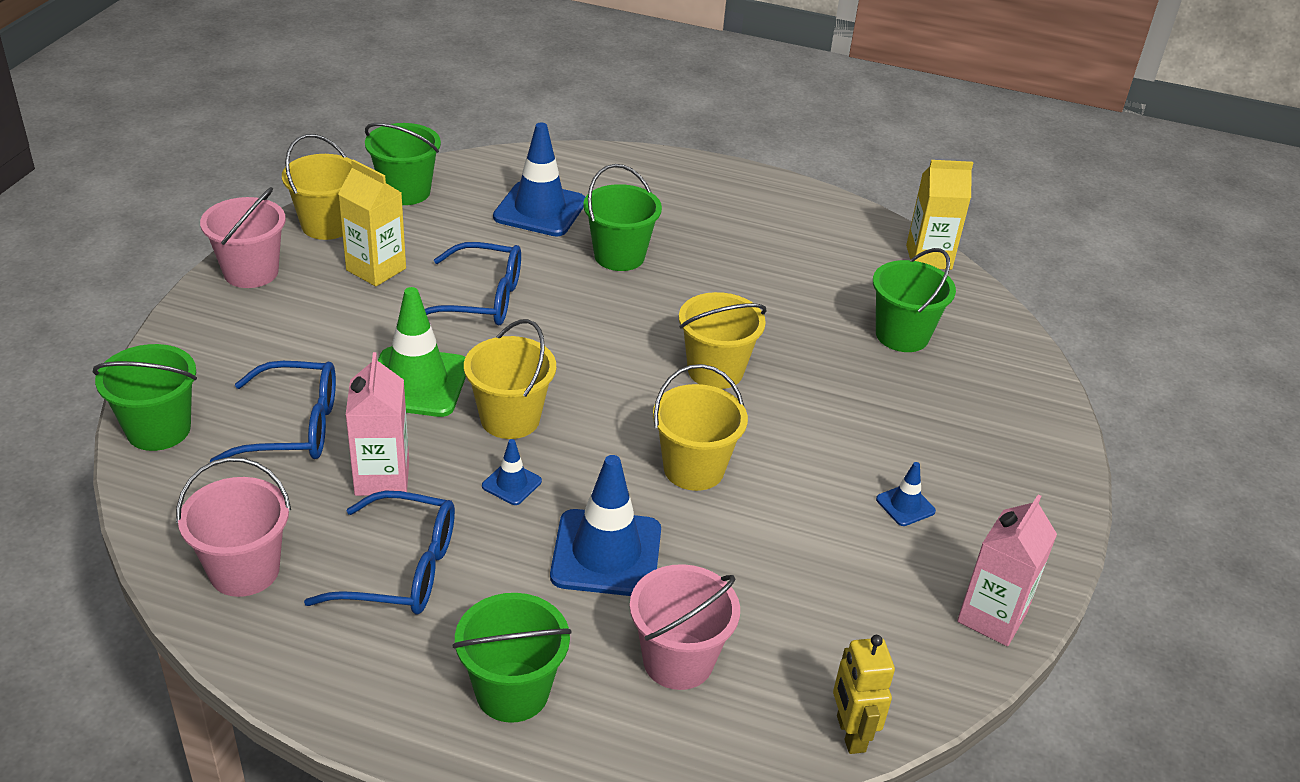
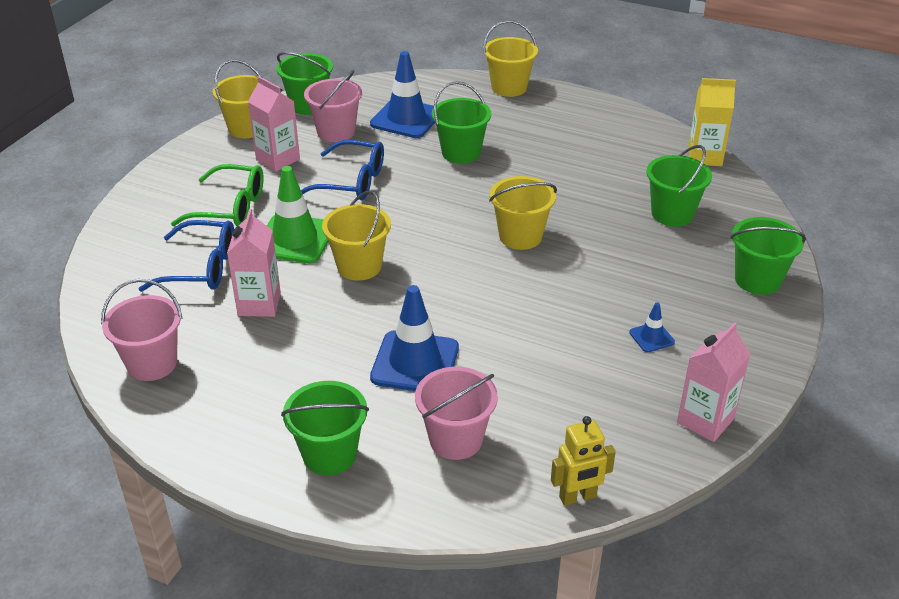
camera: 10 degrees right, 0 degrees up
(158, 429) = (106, 266): green bucket -> green bucket (757, 280)
(251, 272) = (187, 160): pink bucket -> pink bucket (336, 132)
(322, 339) = (231, 208): none -> green glasses
(376, 269) = (278, 159): yellow carton -> pink carton
(402, 569) = (263, 367): blue glasses -> none
(511, 484) = (353, 311): blue traffic cone -> none
(693, 469) = (491, 306): yellow bucket -> yellow bucket (509, 87)
(850, 734) = (578, 497): yellow robot -> yellow robot turned 105 degrees counterclockwise

